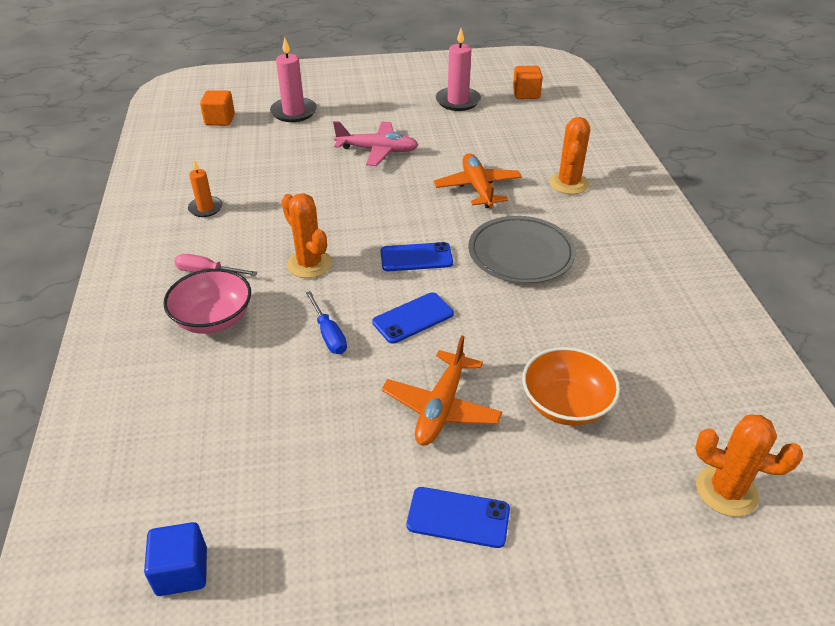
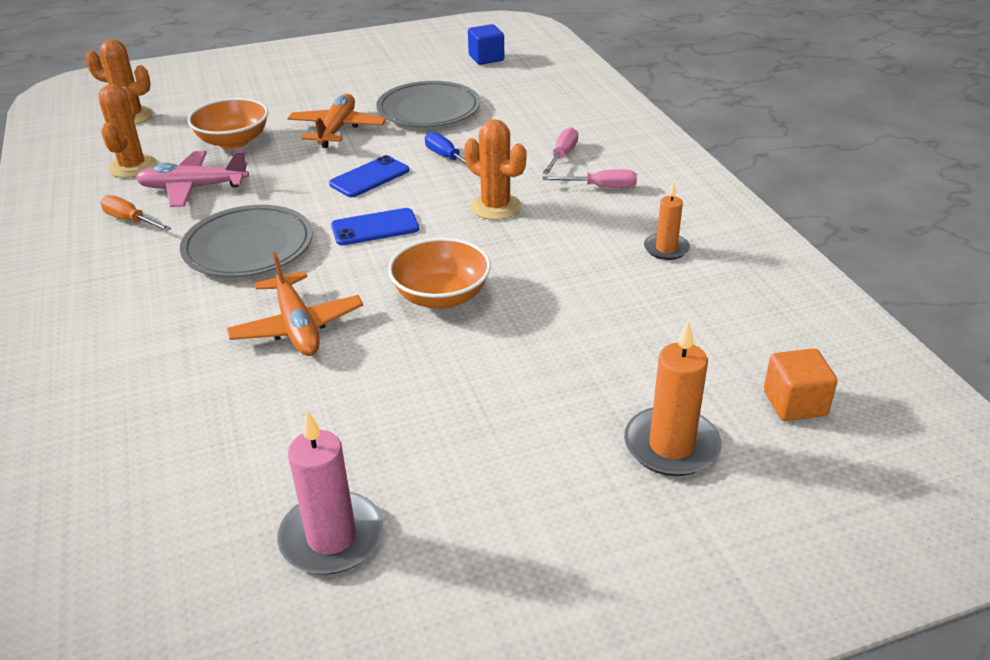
camera: 170 degrees right, 5 degrees down
(213, 319) = (562, 155): pink bowl -> pink screwdriver
(294, 112) = (671, 445): pink candle -> orange candle
(320, 431) = (428, 109): none -> grey plate
(378, 150) = (469, 374): pink plane -> pink plane (193, 188)
(380, 195) = (441, 296): none -> orange bowl
(458, 517) = (322, 89): blue phone -> none
(526, 94) = (163, 594): orange cube -> none
(568, 183) = (151, 353): orange cactus -> orange cactus (133, 167)
(635, 296) = (130, 220): none -> orange screwdriver

